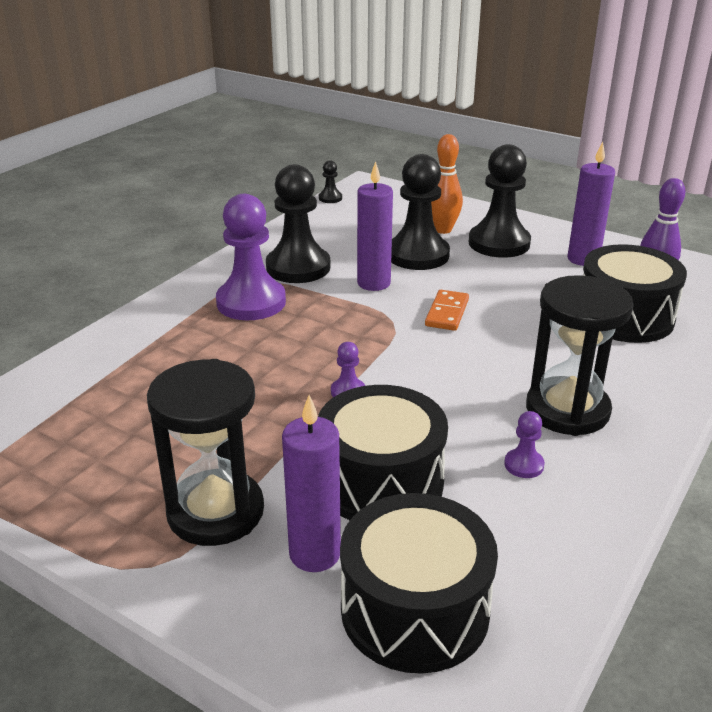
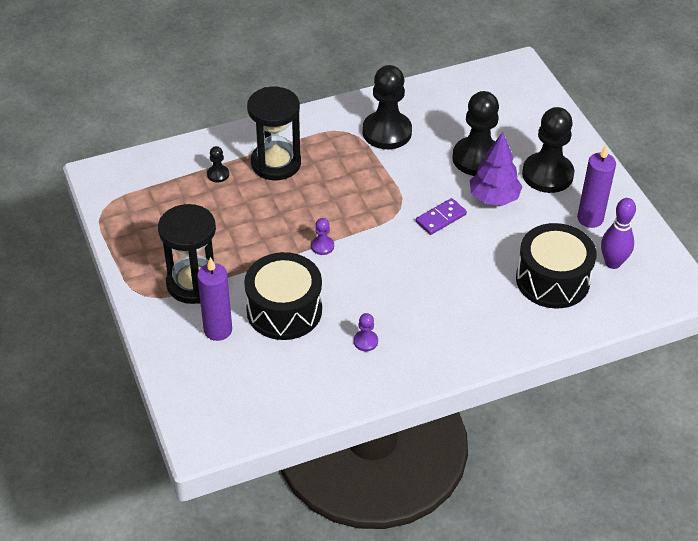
camera: 35 degrees right, 15 degrees up
(251, 302) = (330, 149): purple pawn -> none
(330, 198) = (475, 70): black pawn -> black pawn (218, 174)
(374, 283) = (421, 170): purple candle -> none
(415, 609) = (235, 380): black drum -> none
(443, 230) = (522, 142): orange bowling pin -> none
(447, 313) = (441, 218): orange domino -> purple domino
(476, 277) = (494, 198): none -> purple tree
(567, 410) = (429, 323): black hourglass -> black hourglass (276, 163)

